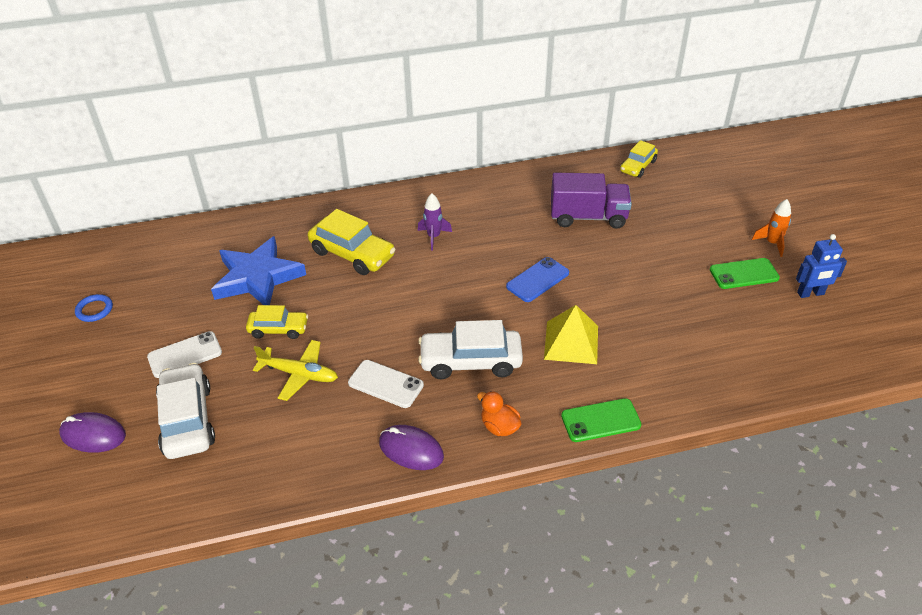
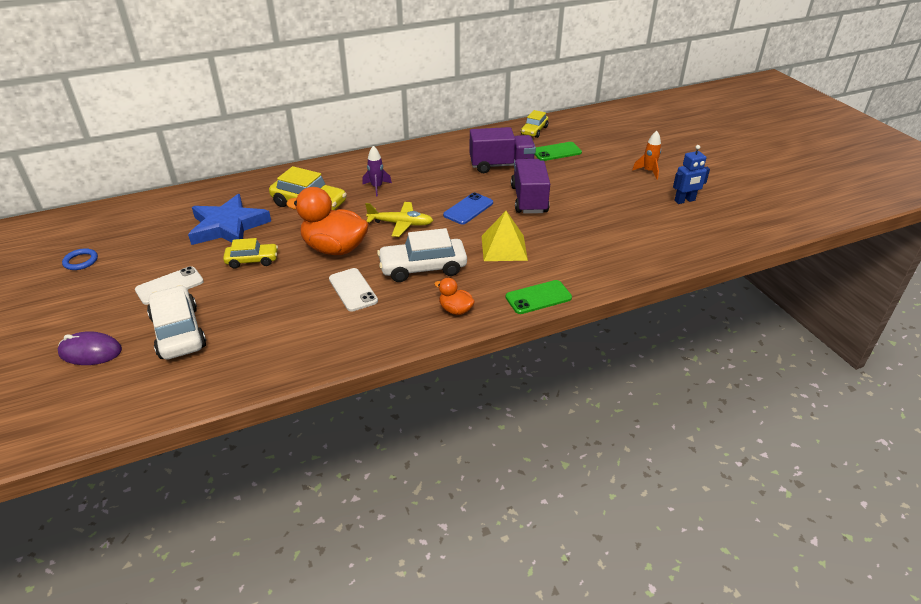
camera: 10 degrees left, 5 degrees down
(299, 374) = (275, 290): yellow plane -> yellow plane (400, 224)
(373, 322) = (334, 248): none -> orange duck
(386, 384) = (353, 290): white phone -> white phone turned 45 degrees clockwise
(411, 450) = (382, 333): purple mouse -> none
(613, 273) = (529, 199): none -> purple truck
(744, 274) = (631, 192): green phone -> green phone (556, 152)

